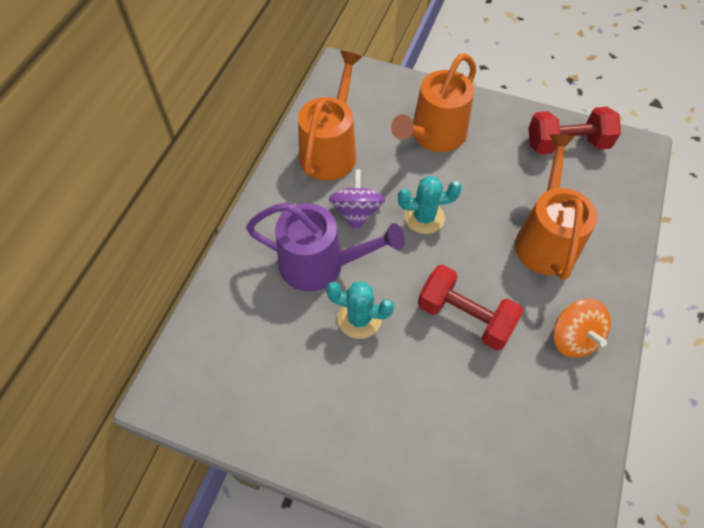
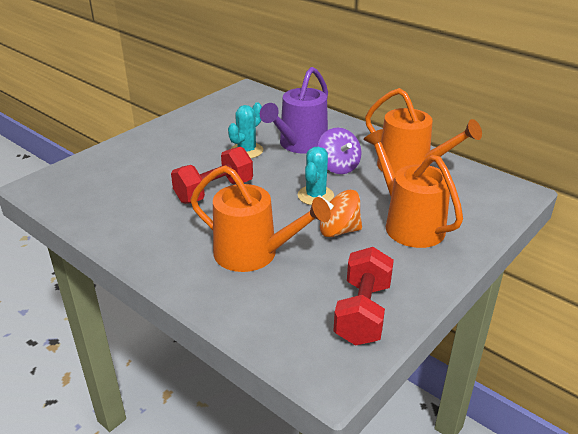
camera: 110 degrees right, 25 degrees down
(356, 212) = (338, 167): purple spinning top -> purple spinning top turned 45 degrees clockwise
(573, 338) = (155, 236): orange spinning top -> orange spinning top (338, 230)

